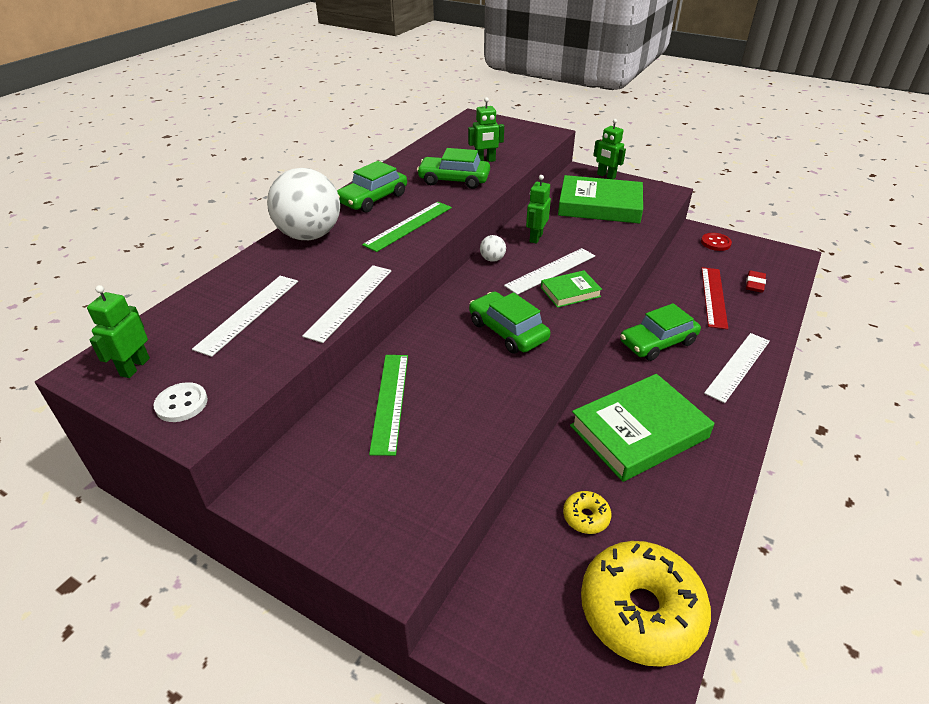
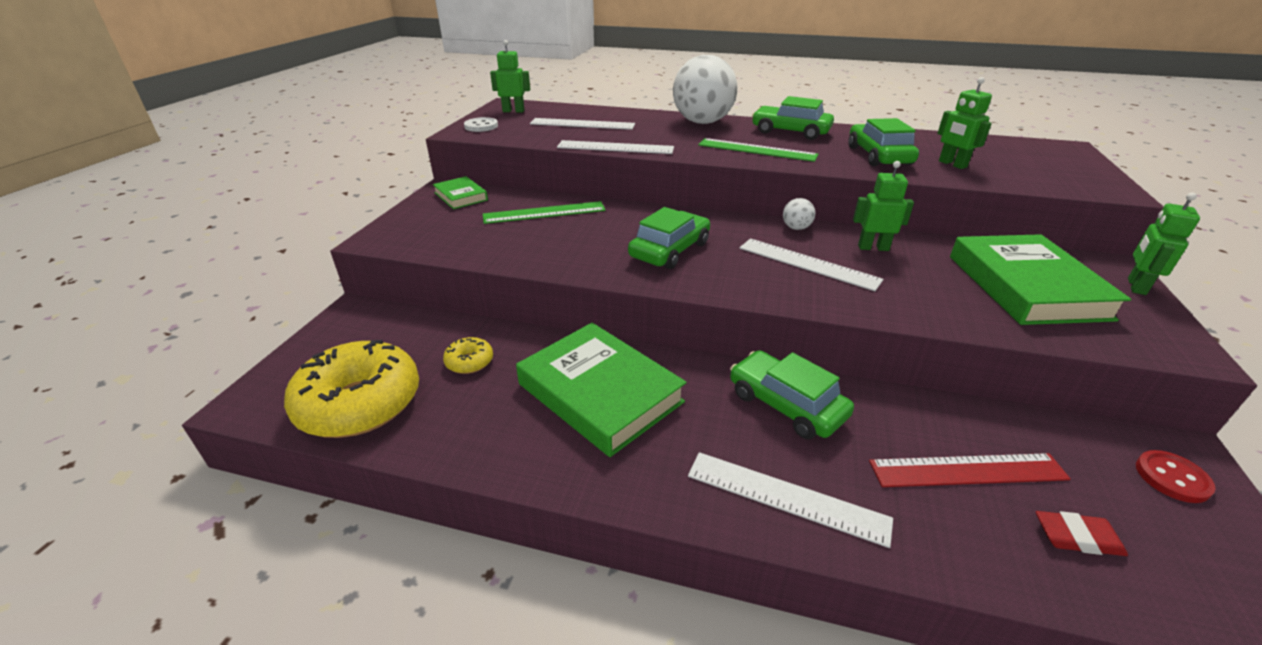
camera: 75 degrees right, 5 degrees down
(570, 292) = (772, 280): green book -> green book (460, 196)

